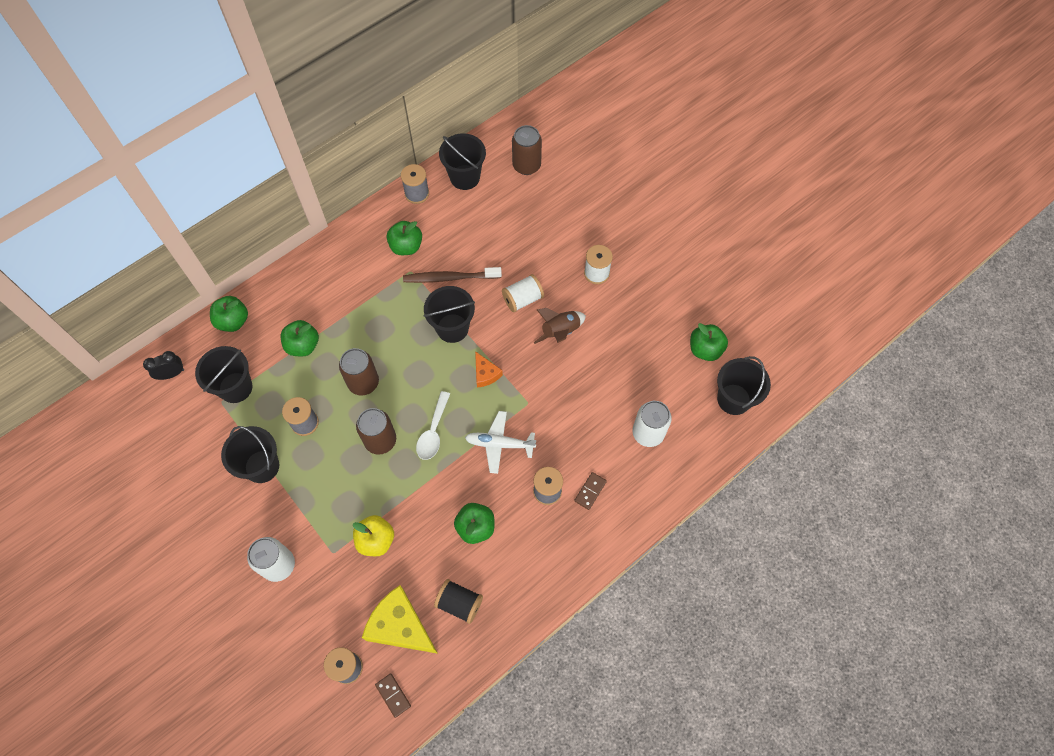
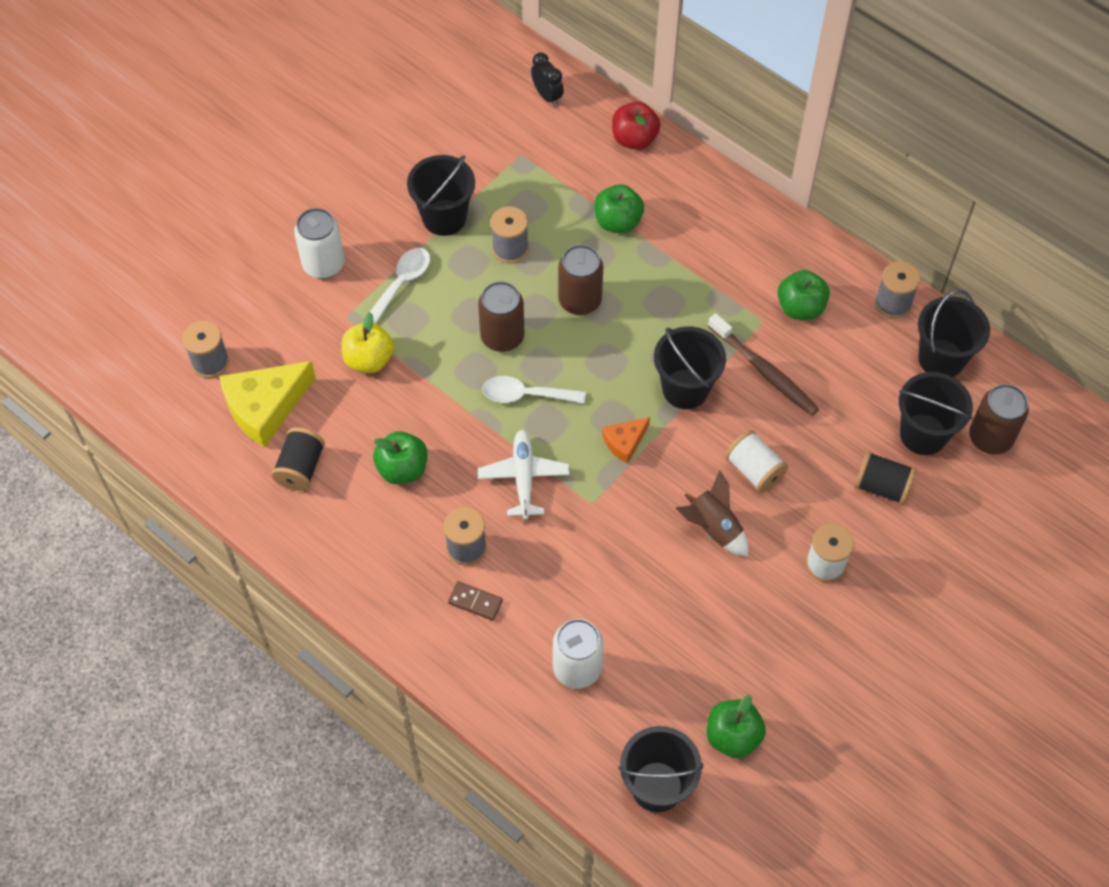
camera: 80 degrees right, 5 degrees down
(233, 321) = (634, 139): green apple -> red apple
(235, 387) = (543, 165): black bucket -> black bucket (923, 434)
(313, 506) = (402, 283): none -> white spoon
(393, 695) = (182, 416): brown domino -> none
(400, 626) = (265, 407): yellow cheese -> yellow cheese turned 150 degrees counterclockwise
(450, 278) = (764, 371): brown toothbrush -> brown toothbrush turned 150 degrees clockwise
(548, 230) = (881, 486): none -> black spool

